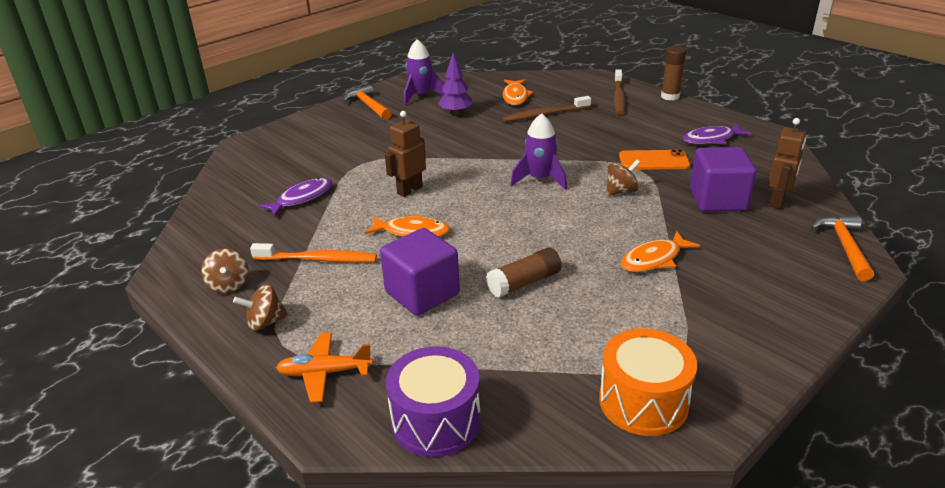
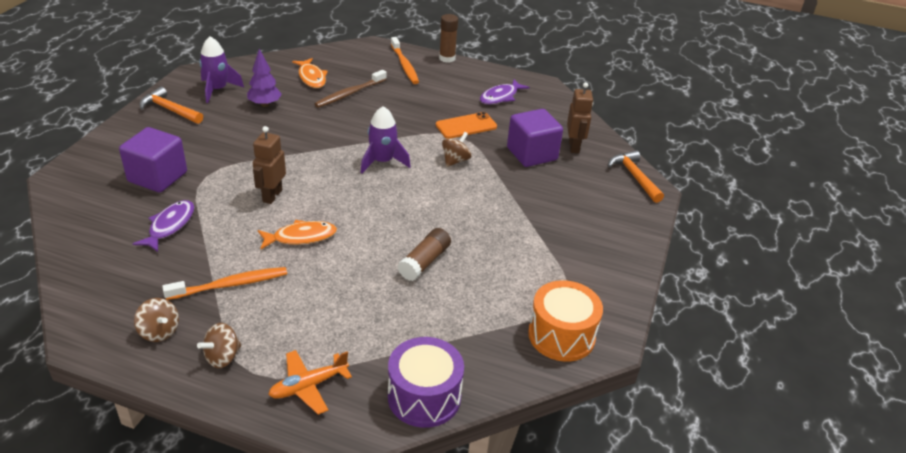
camera: 30 degrees left, 5 degrees up
(422, 293) = (346, 293): purple cube -> purple cube (157, 177)
(618, 97) = (404, 65): brown toothbrush -> orange toothbrush
(654, 259) = (511, 217): orange fish -> none

